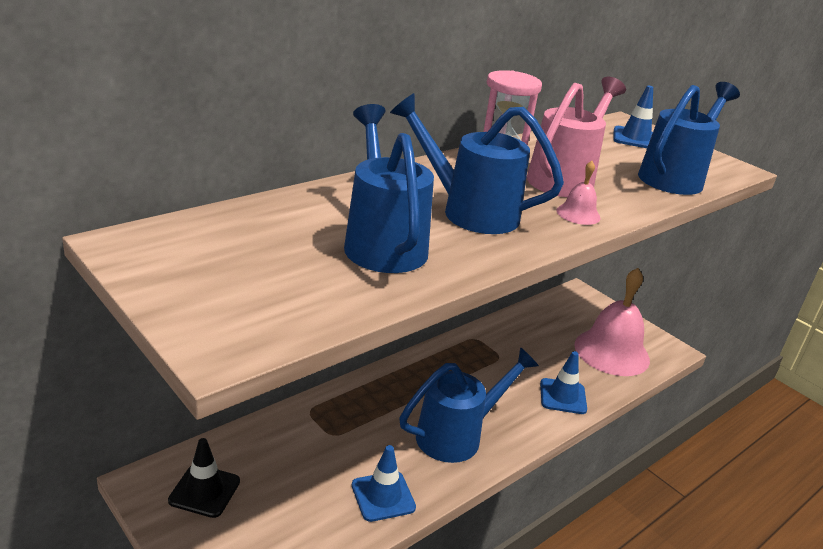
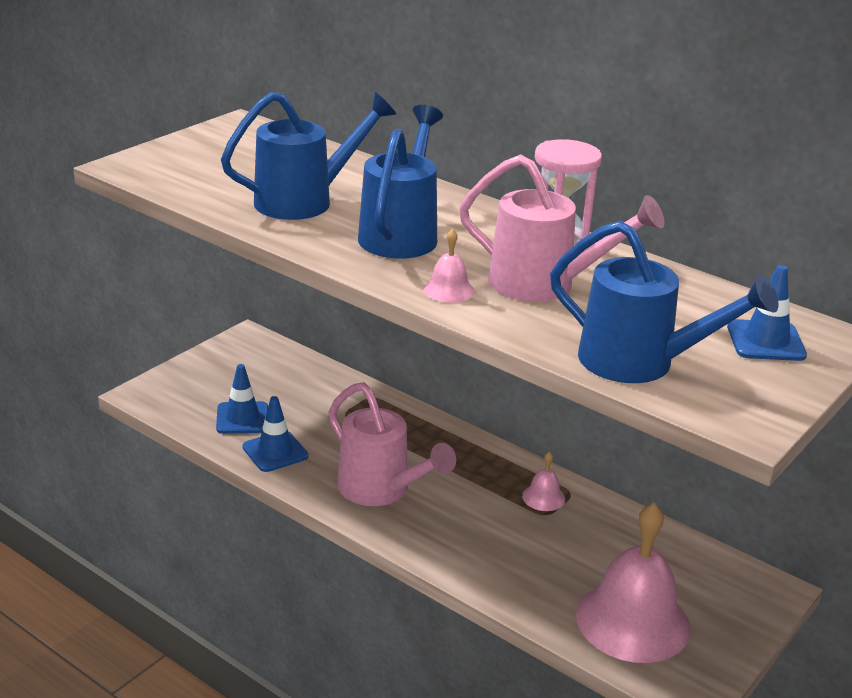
camera: 80 degrees right, 0 degrees up
(204, 491) = (248, 364): black traffic cone -> none
(457, 435) = (381, 490): blue watering can -> pink watering can
(479, 352) = (543, 497): none -> pink bell
(563, 396) = (497, 570): blue traffic cone -> blue traffic cone (242, 418)

